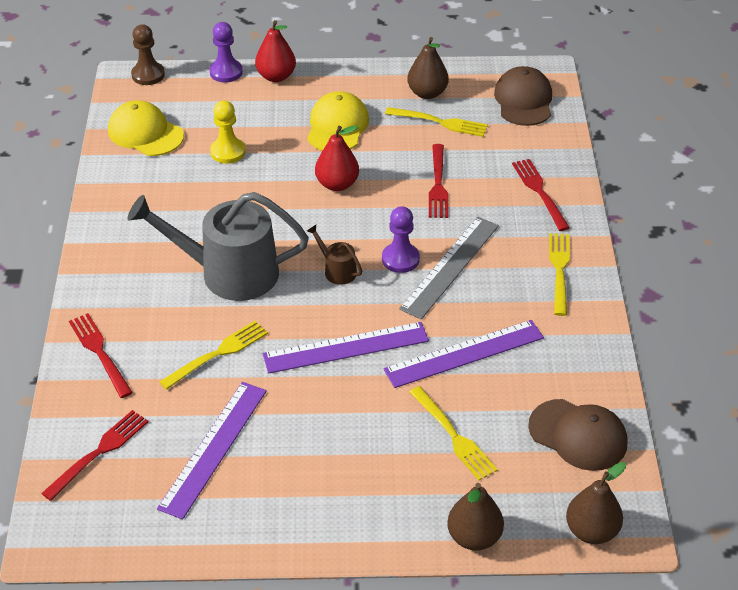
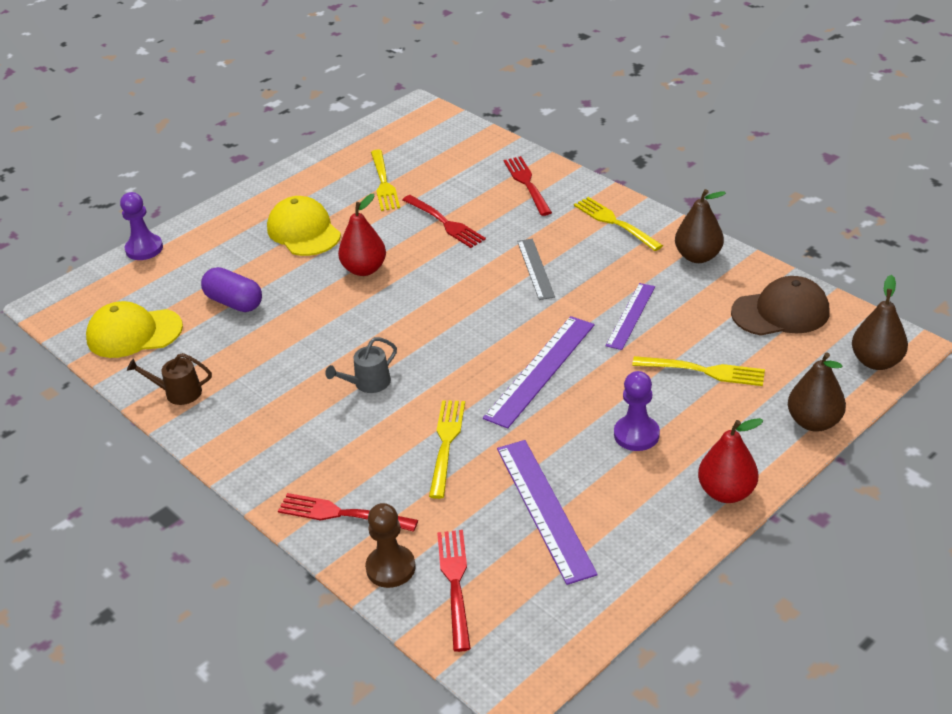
camera: 40 degrees left, 5 degrees down
(148, 75) = (69, 291): brown pawn -> brown pawn (390, 568)
(228, 152) = (234, 302): yellow pawn -> purple capsule
(229, 273) = (368, 383): grey watering can -> grey watering can, size x0.43
(276, 76) = (196, 227): red pear -> red pear (726, 492)
(337, 270) = (454, 325): brown watering can -> brown watering can (178, 393)
(400, 259) = (491, 287): purple pawn -> purple pawn (636, 434)
(427, 93) = (344, 170): brown pear -> brown pear (698, 256)
(440, 122) = (384, 183): yellow fork -> yellow fork turned 105 degrees clockwise
(450, 266) = (535, 269): grey ruler -> grey ruler, size x0.63
(464, 353) = (630, 316): purple ruler -> purple ruler, size x0.63
(523, 100) = (427, 134): brown cap -> none
(539, 192) = (527, 184): red fork -> red fork turned 45 degrees clockwise

